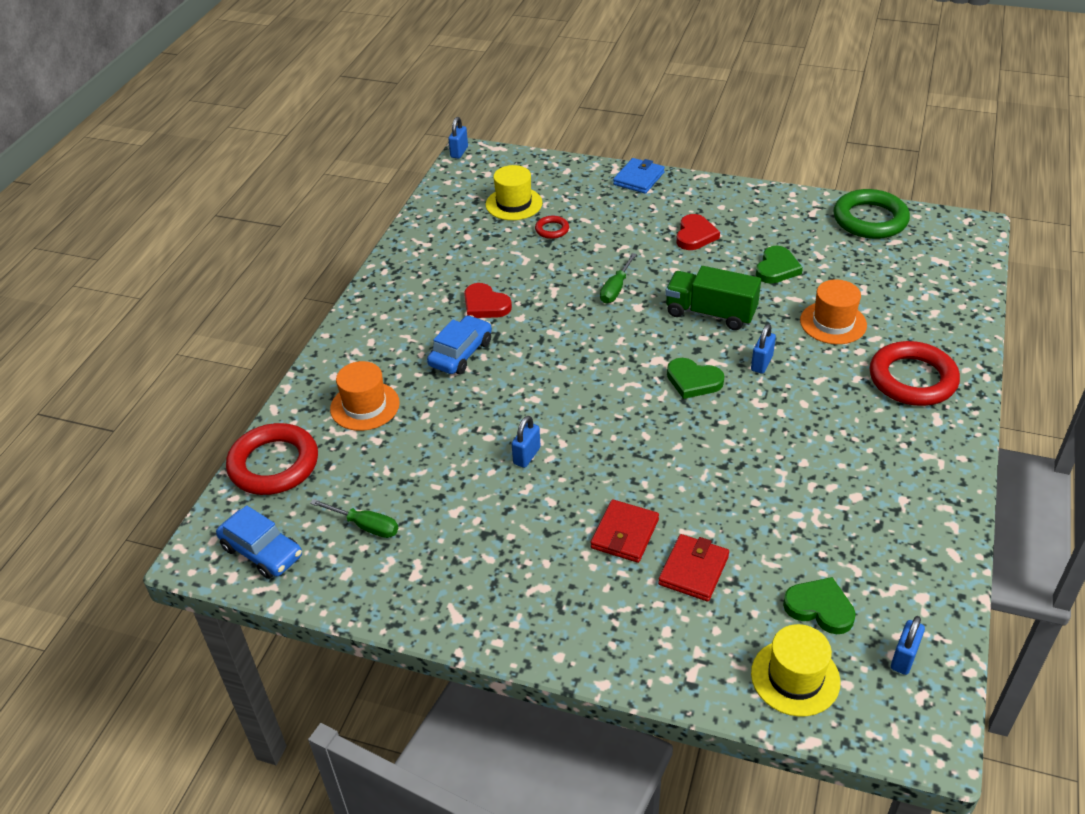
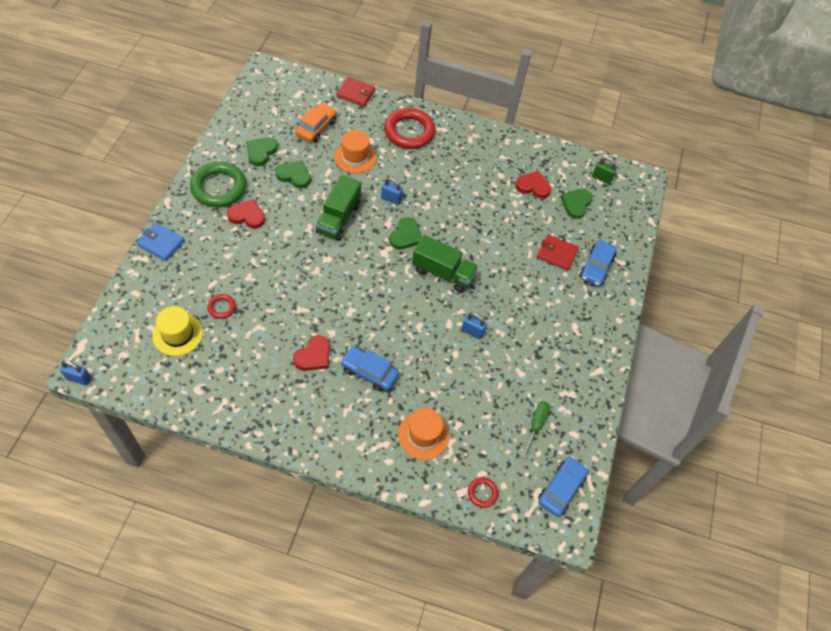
camera: 100 degrees left, 15 degrees up
(274, 464) = (482, 493): red ring -> red ring, size x0.47
(616, 289) = (305, 270): green screwdriver -> none
(624, 534) = (533, 283): red wallet -> red wallet (355, 93)
(630, 422) = (443, 273): none -> green truck
(672, 630) = (596, 267): none -> blue car
(795, 677) = (618, 221): yellow hat -> none
(810, 237) = (261, 152): none -> green heart
(843, 542) = (533, 186): none -> red heart
(870, 219) = (247, 117): green ring -> green ring (219, 188)
(878, 282) = (316, 127): none -> orange car
(904, 658) = (601, 178): blue padlock -> green padlock

